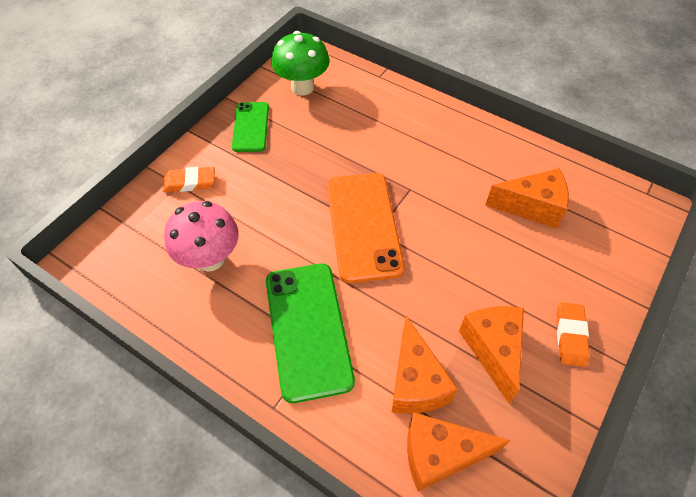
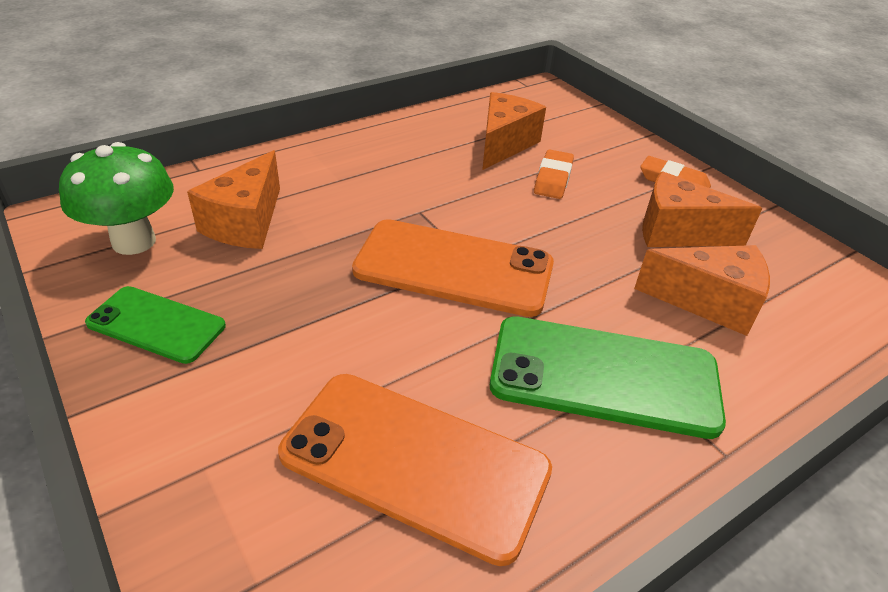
camera: 70 degrees left, 15 degrees down
(190, 182) = (210, 447): orange eraser -> orange eraser (553, 178)
(210, 259) = (415, 462): pink mushroom -> orange phone
(440, 454) = (804, 314): orange cheese -> orange cheese (246, 223)

